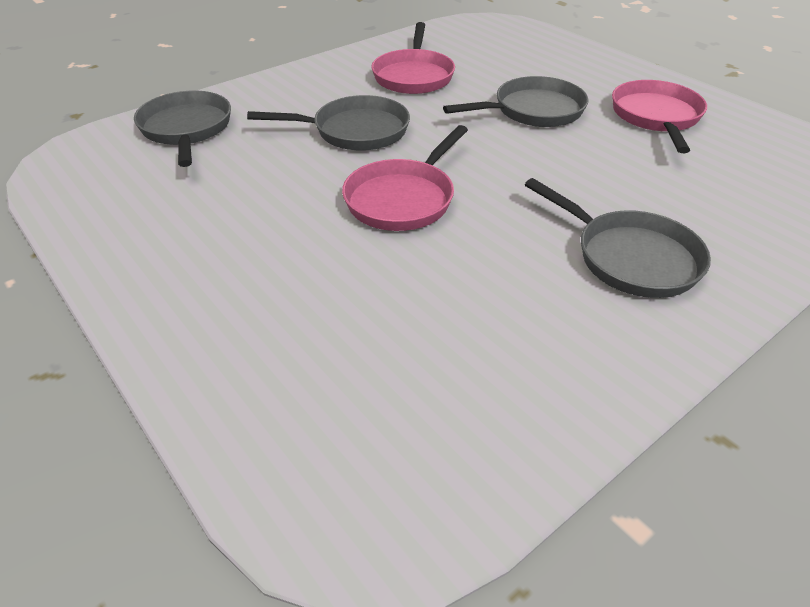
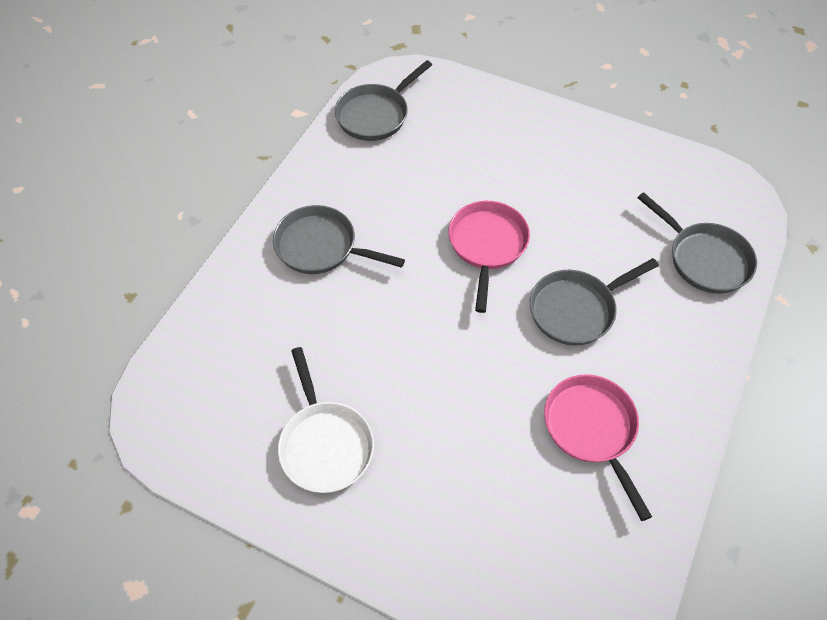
camera: 155 degrees right, 15 degrees up
(533, 111) = (443, 407): grey pan -> grey pan (375, 115)
(656, 117) = (325, 444): pink pan -> white pan

